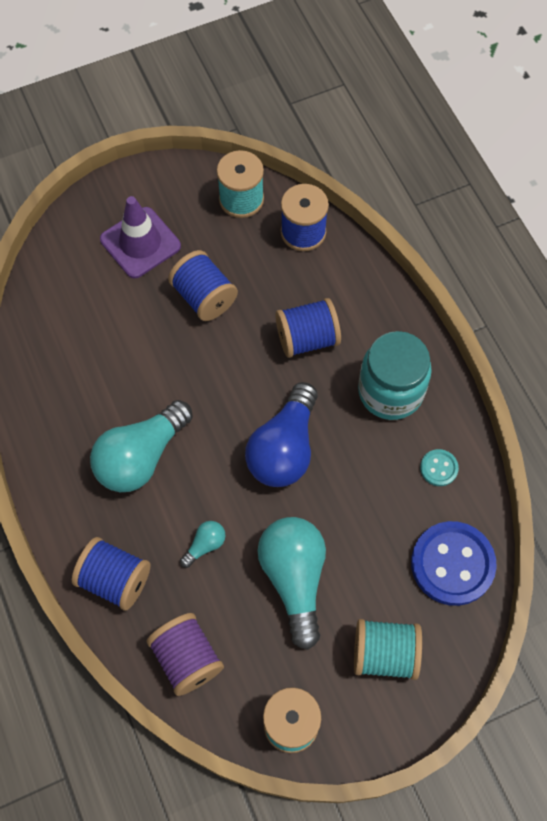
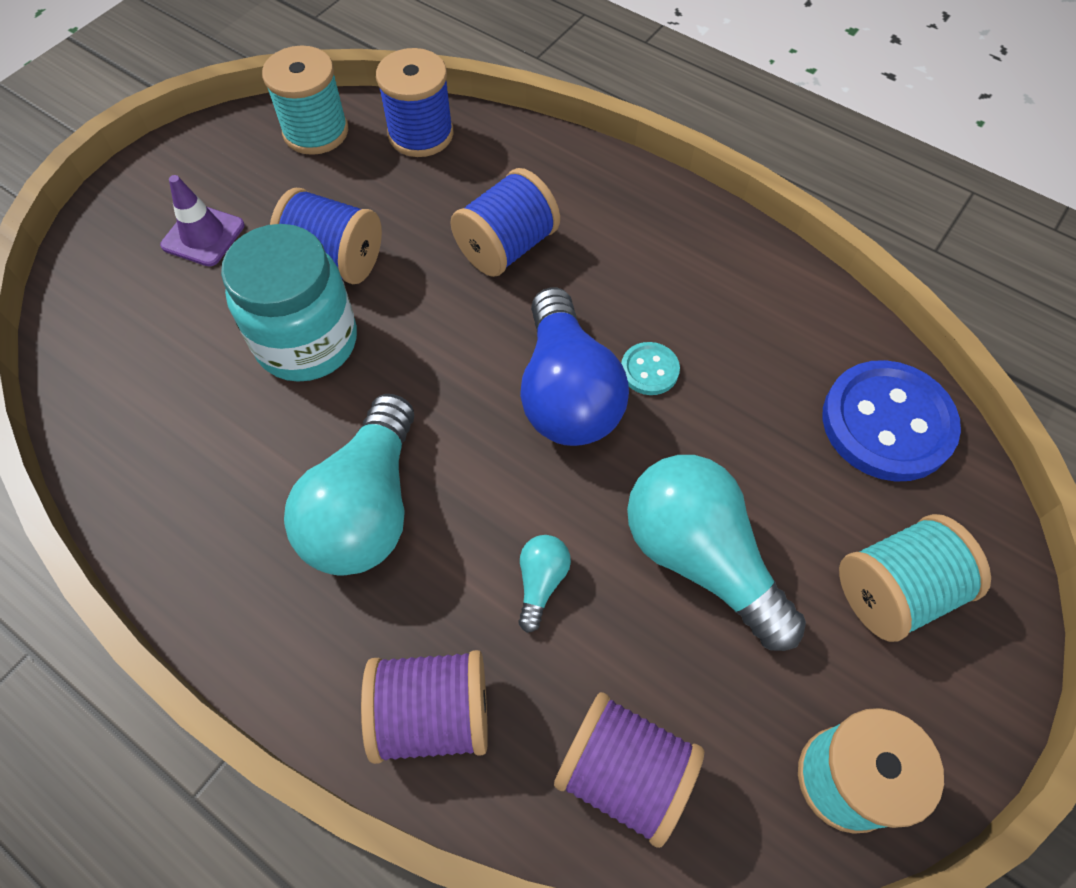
camera: 30 degrees left, 5 degrees down
(115, 579) = (432, 714): blue spool -> purple spool
(140, 243) = (203, 235): purple traffic cone -> purple traffic cone, size x0.66
(390, 391) = (655, 259): turquoise jar -> turquoise jar (307, 342)
(439, 468) = (781, 317): turquoise button -> turquoise button (649, 370)

